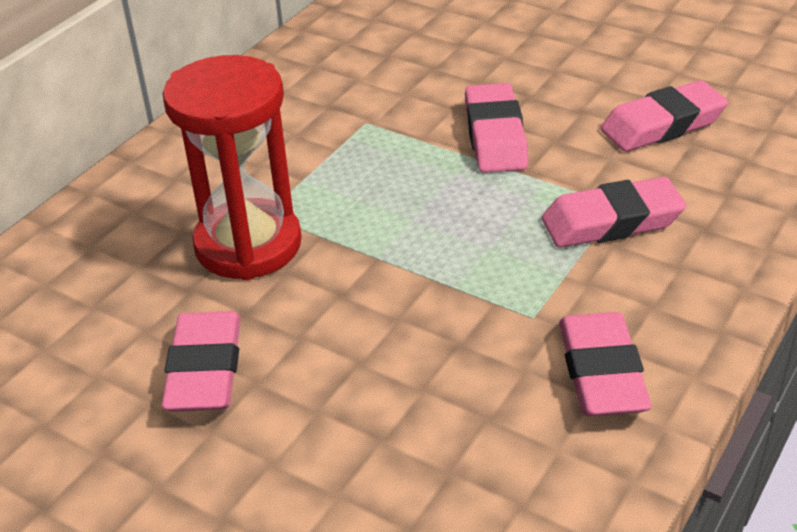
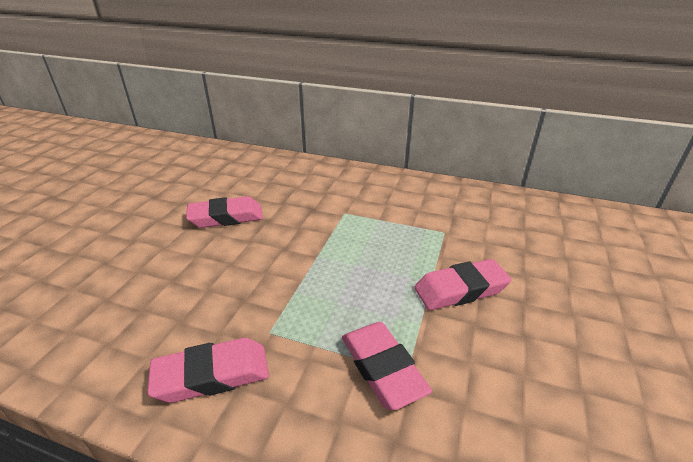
camera: 75 degrees right, 5 degrees down
(248, 245) = (317, 212): red hourglass -> none
(662, 125) = (539, 397): pink eraser -> none

